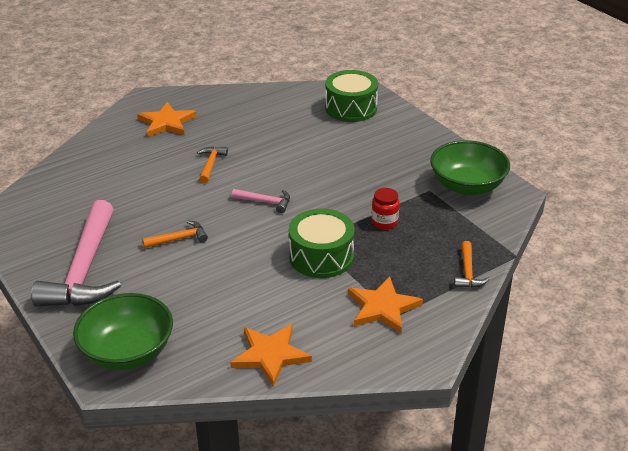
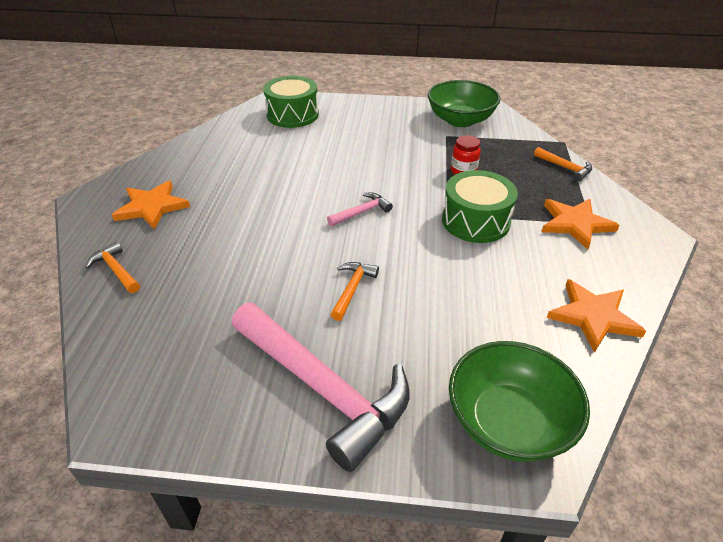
camera: 50 degrees left, 5 degrees up
(211, 164) = (261, 214): orange hammer -> orange hammer (116, 270)

